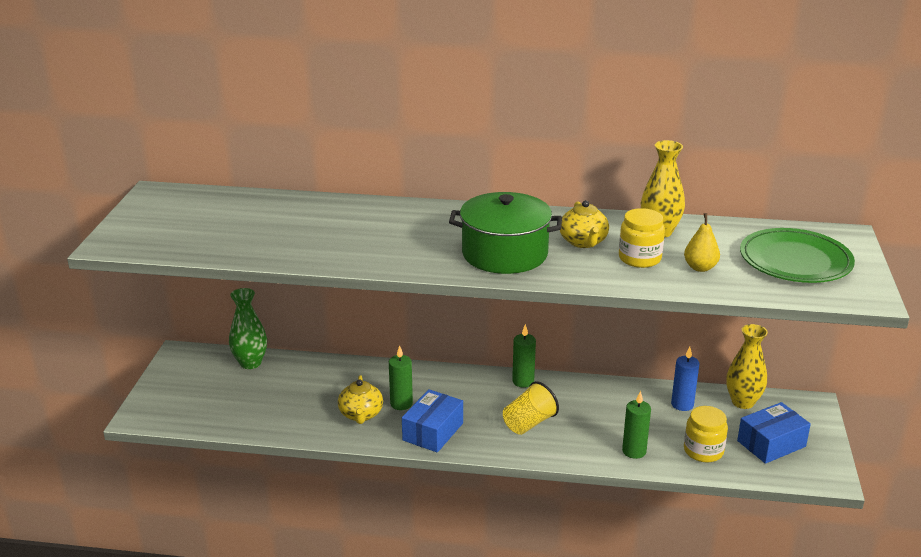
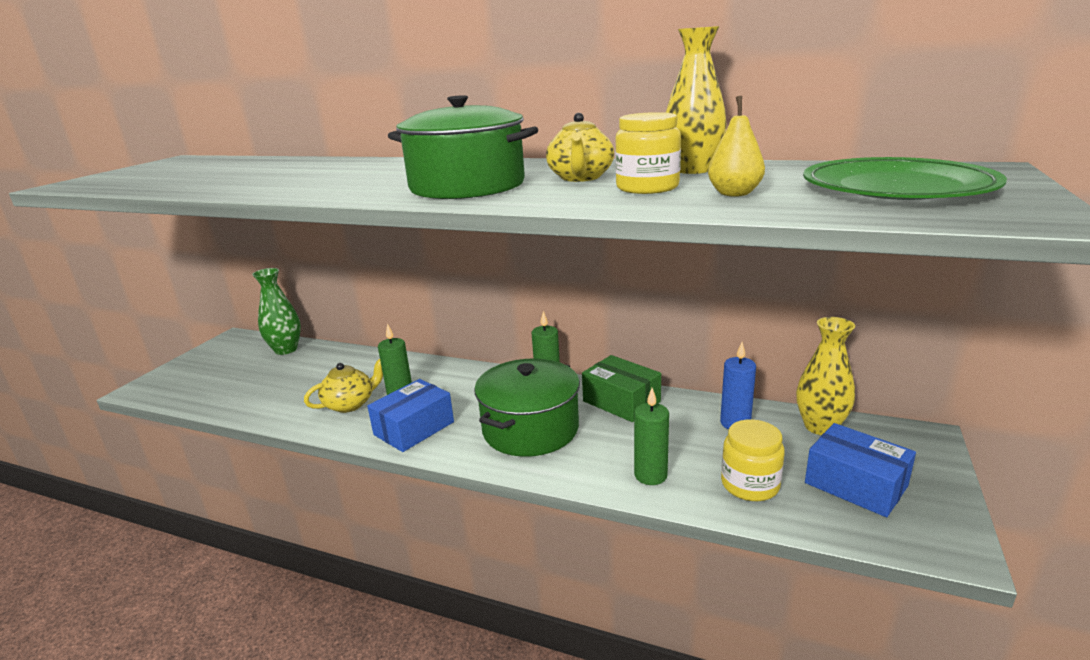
camera: 15 degrees right, 5 degrees down
(361, 414) = (350, 404): yellow teapot -> yellow teapot turned 135 degrees counterclockwise
(529, 423) = (530, 429): yellow cup -> green pot
(590, 393) = (621, 401): none -> green box
(771, 444) = (855, 484): blue box -> blue box turned 60 degrees clockwise

